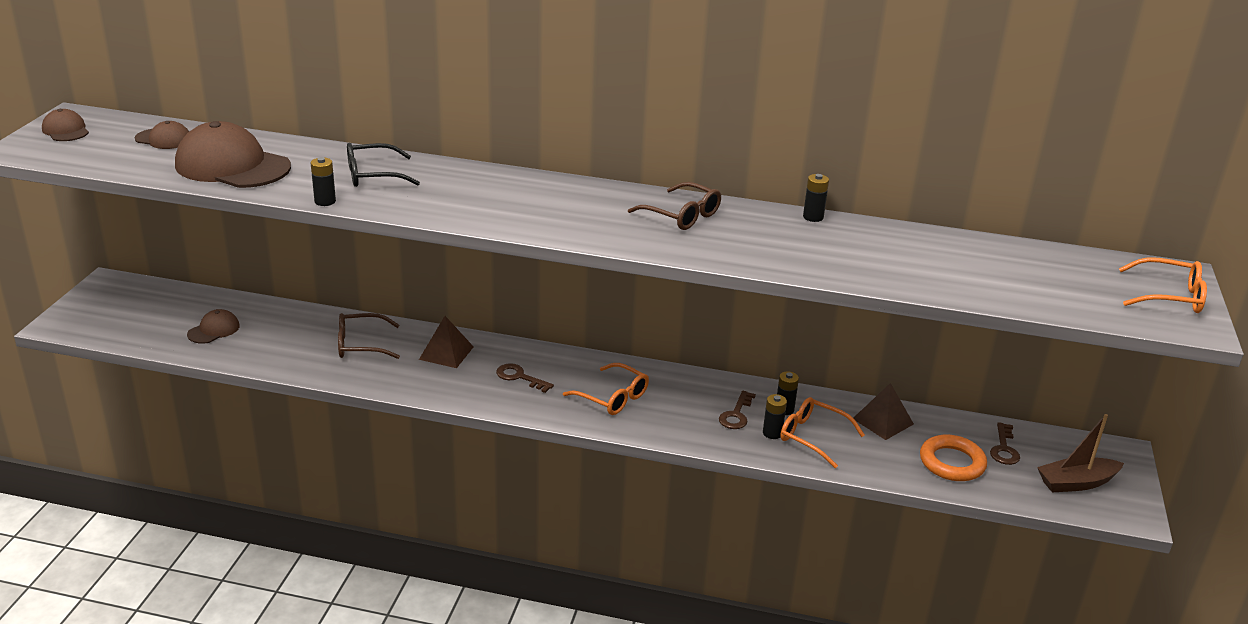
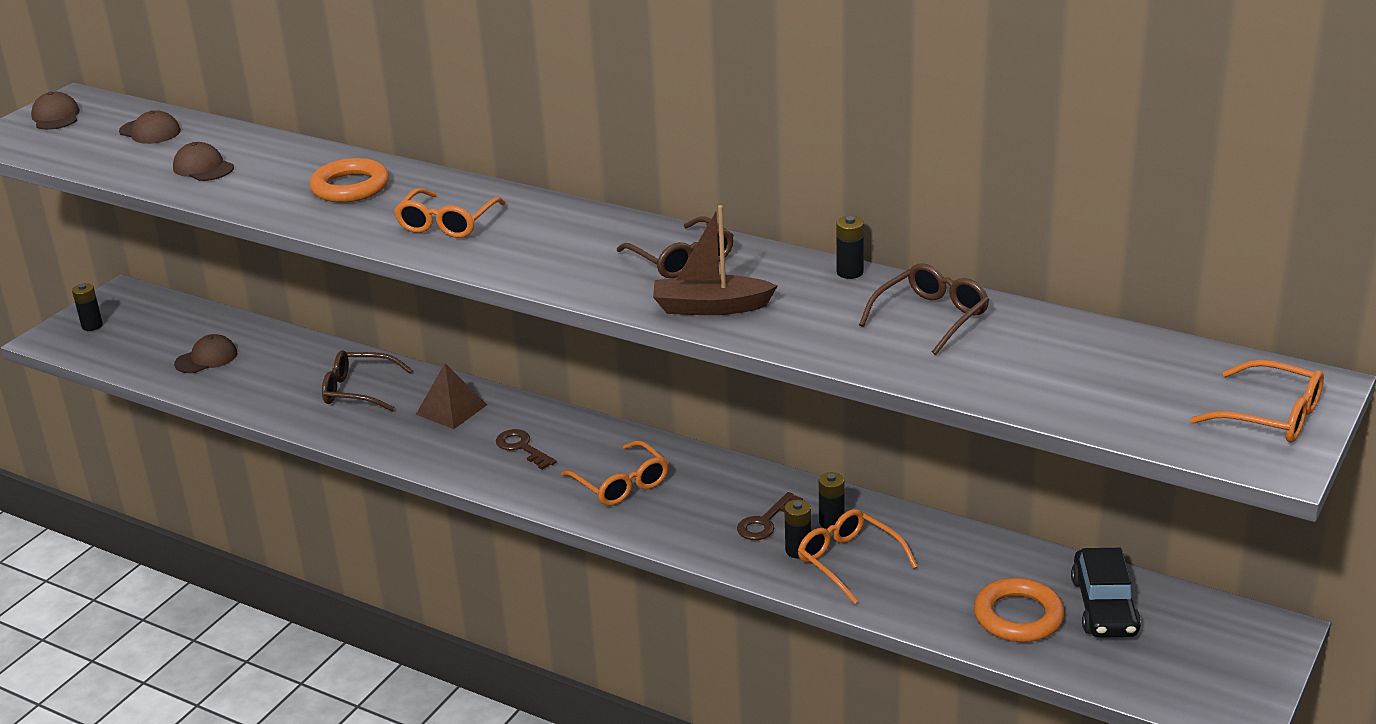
camera: 20 degrees right, 0 degrees up
(232, 166) = (203, 168): brown cap -> brown cap, size x0.49
(325, 201) = (276, 216): black battery -> black battery (92, 326)
(374, 175) = (350, 187): black glasses -> orange ring
(475, 199) = (447, 223): none -> orange glasses
(883, 421) = (955, 551): brown pyramid -> none
(894, 245) = (930, 317): none -> brown glasses
(1004, 448) = (1104, 606): brown key -> black car
(1076, 483) = (1180, 664): brown boat -> brown boat (711, 307)

